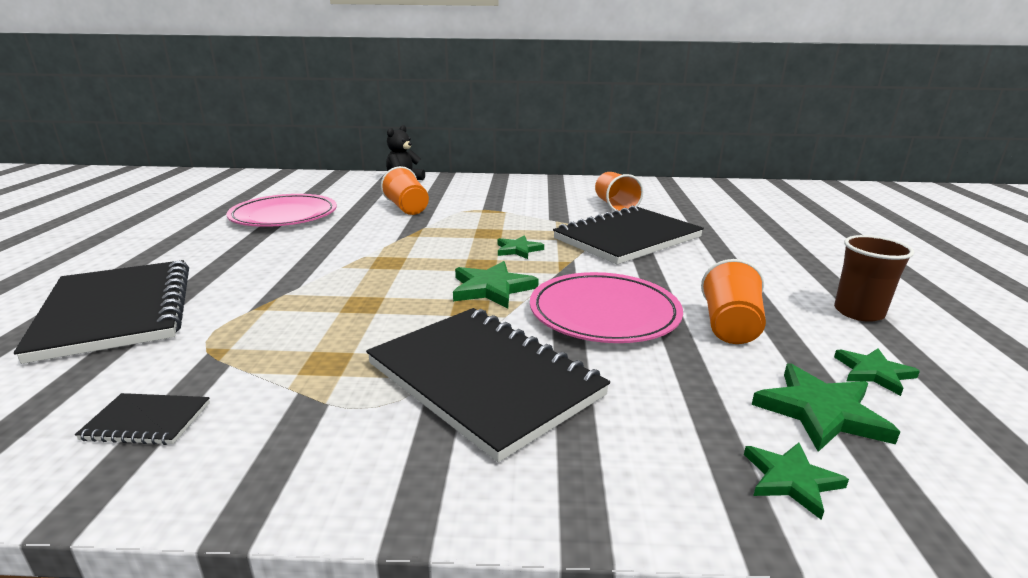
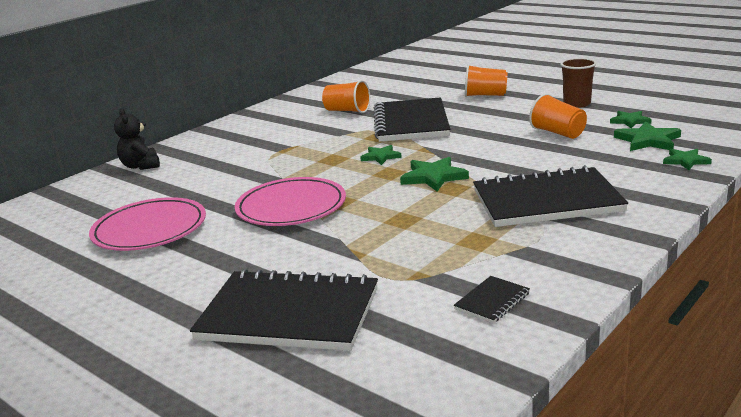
camera: 50 degrees left, 0 degrees up
(407, 208) = (224, 177): orange cup -> orange cup (485, 95)
(604, 313) = (507, 156): pink plate -> pink plate (291, 207)

